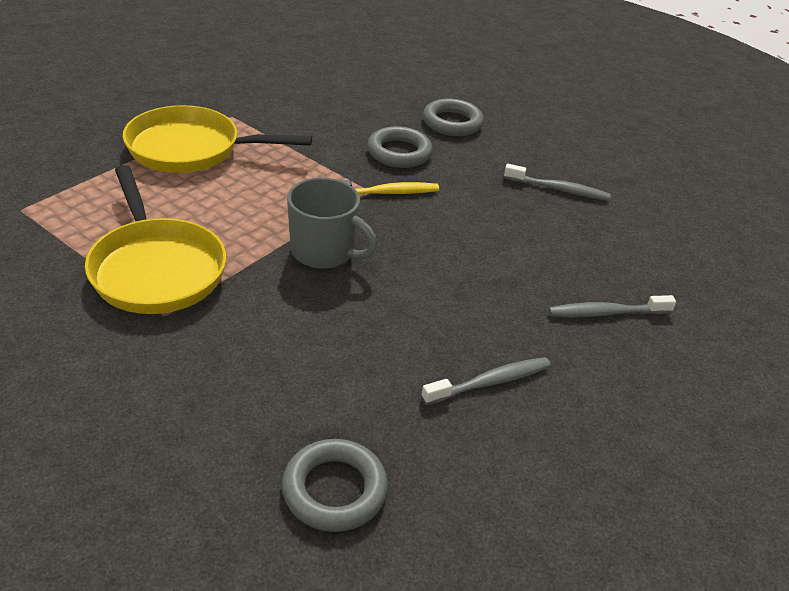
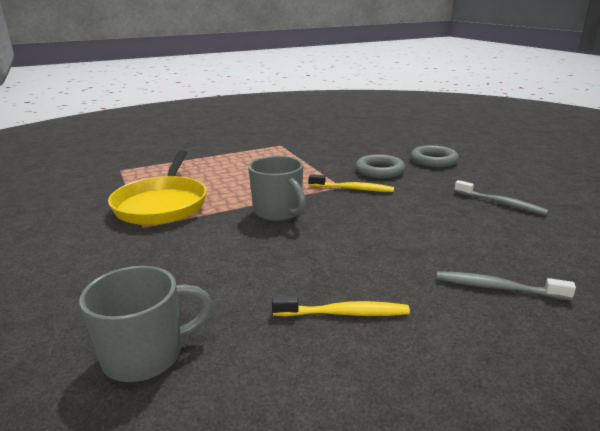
camera: 30 degrees right, 15 degrees down
(191, 149) = (241, 156): yellow pan -> none
(334, 490) = (146, 355): grey ring -> grey mug
(490, 382) = (344, 313): grey toothbrush -> yellow toothbrush

